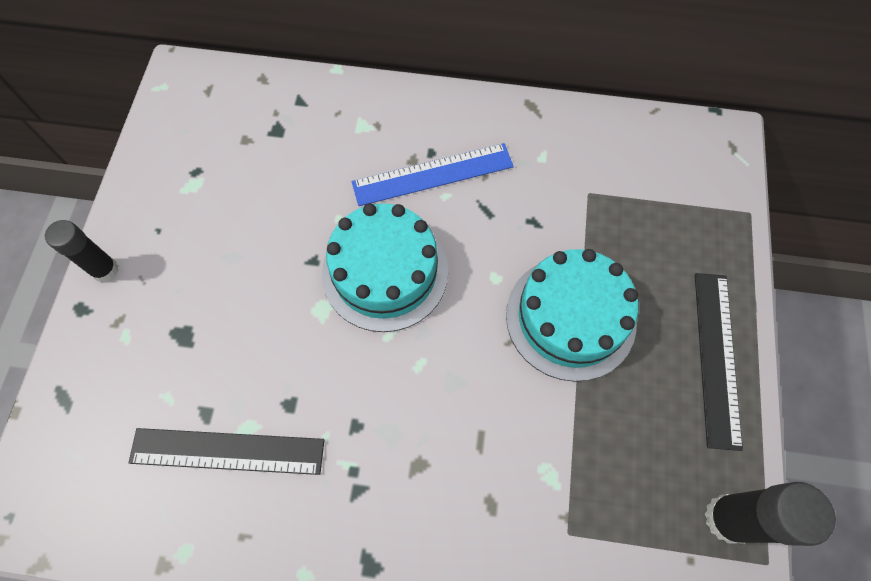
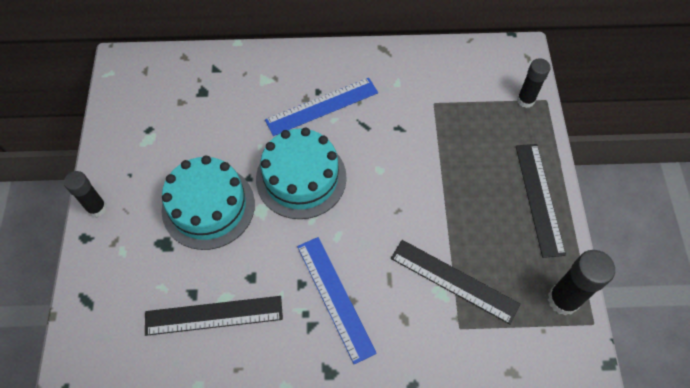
camera: 10 degrees left, 5 degrees down
(399, 455) = (335, 298): none -> blue ruler
(570, 317) = (436, 188): turquoise cake -> turquoise cake (208, 206)
(572, 460) = (454, 281): none -> black ruler
(720, 209) = (525, 100): none -> black glue stick

